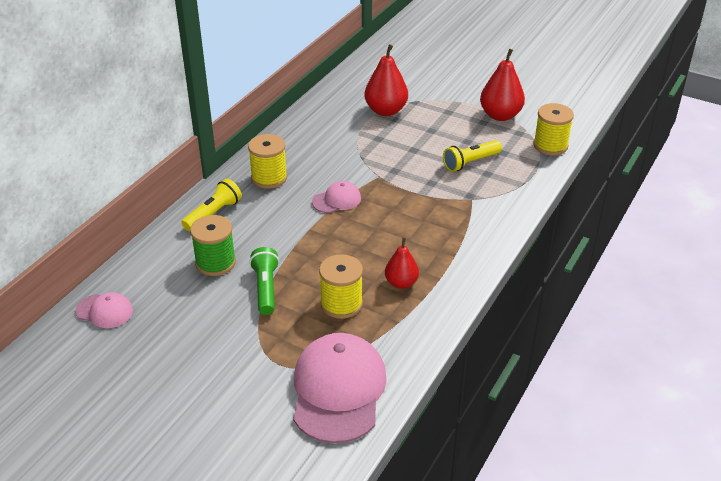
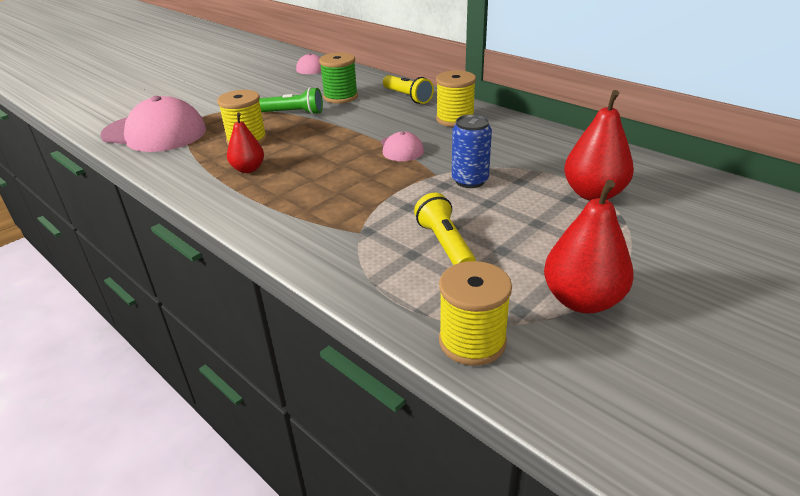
camera: 105 degrees right, 5 degrees down
(383, 160) = (470, 181): none -> blue can

